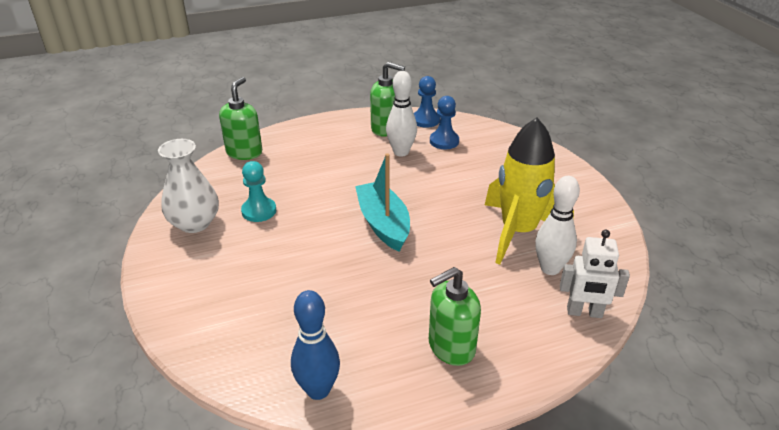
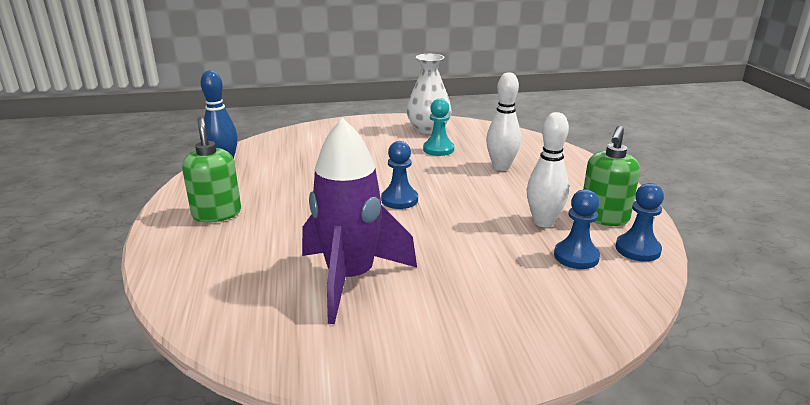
camera: 100 degrees right, 10 degrees down
(244, 152) = (538, 144): green soap dispenser -> none
(383, 224) = (399, 200): turquoise boat -> blue pawn
(518, 232) = (350, 279): yellow rocket -> purple rocket
(550, 268) = (275, 288): white bowling pin -> white bowling pin (501, 167)
(584, 312) = (193, 295): white robot -> none

